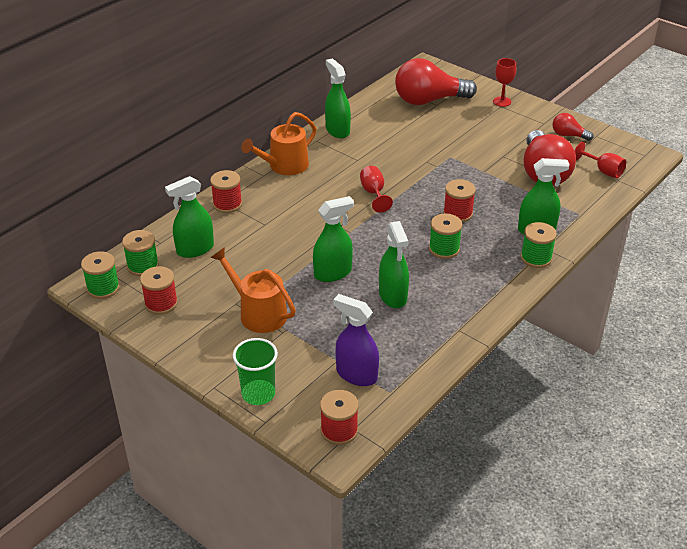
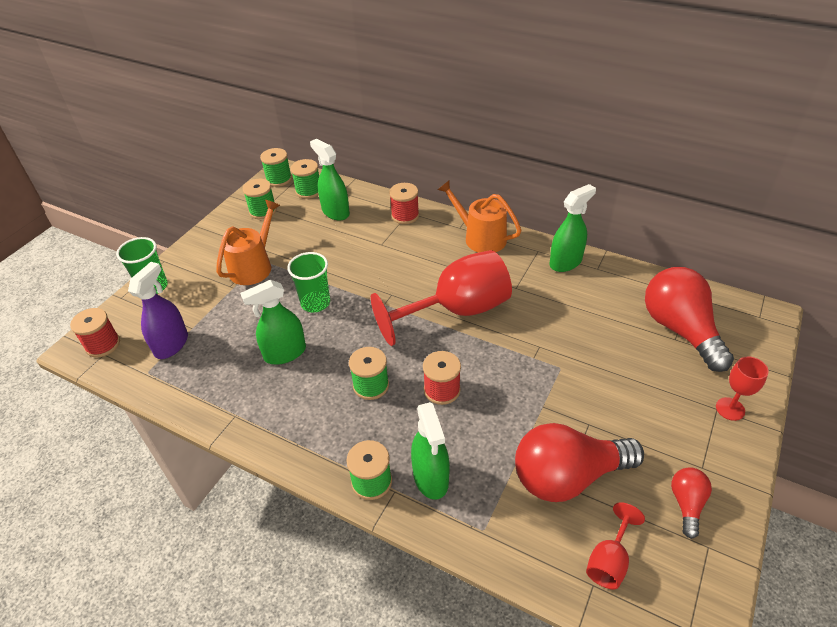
camera: 80 degrees right, 5 degrees up
(161, 303) = (263, 211): red spool -> green spool
(333, 273) = (315, 303): green spray bottle -> green cup
(374, 193) = (457, 311): red goblet -> red goblet, size x2.23

